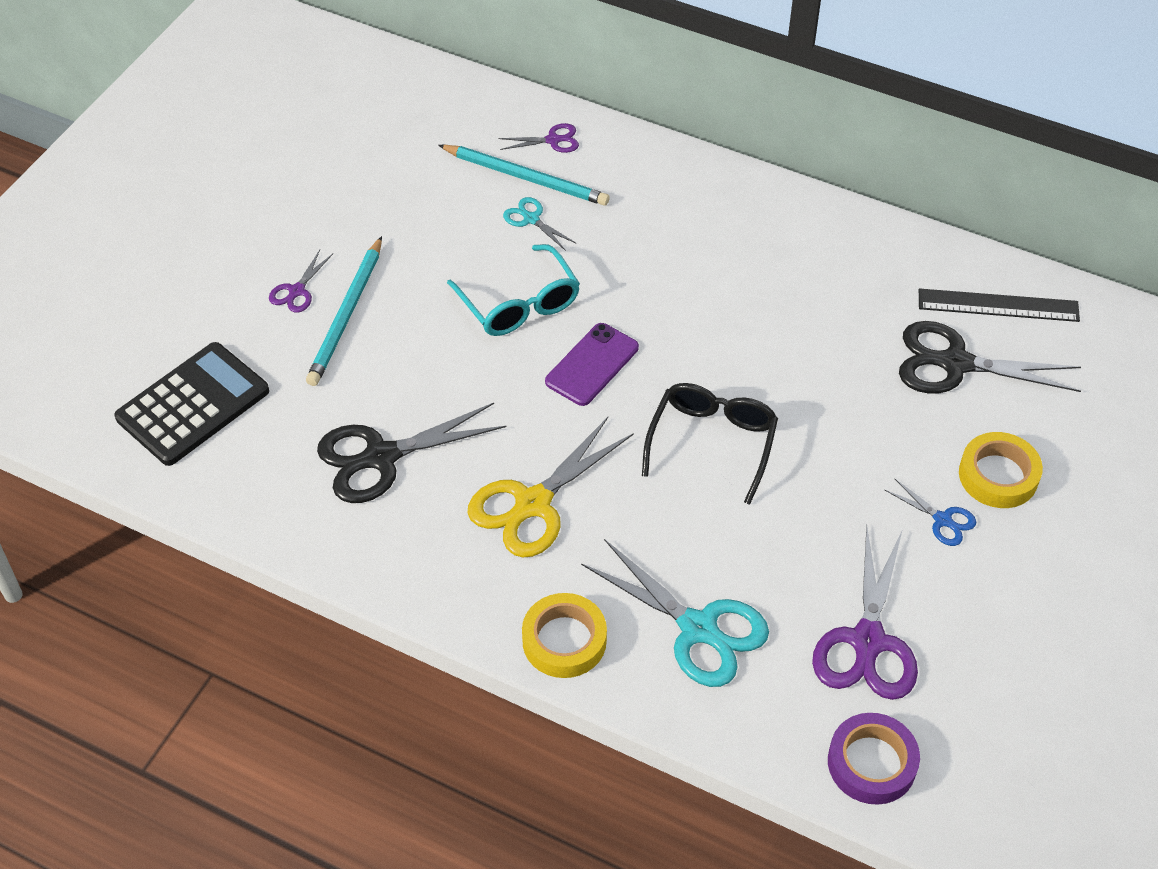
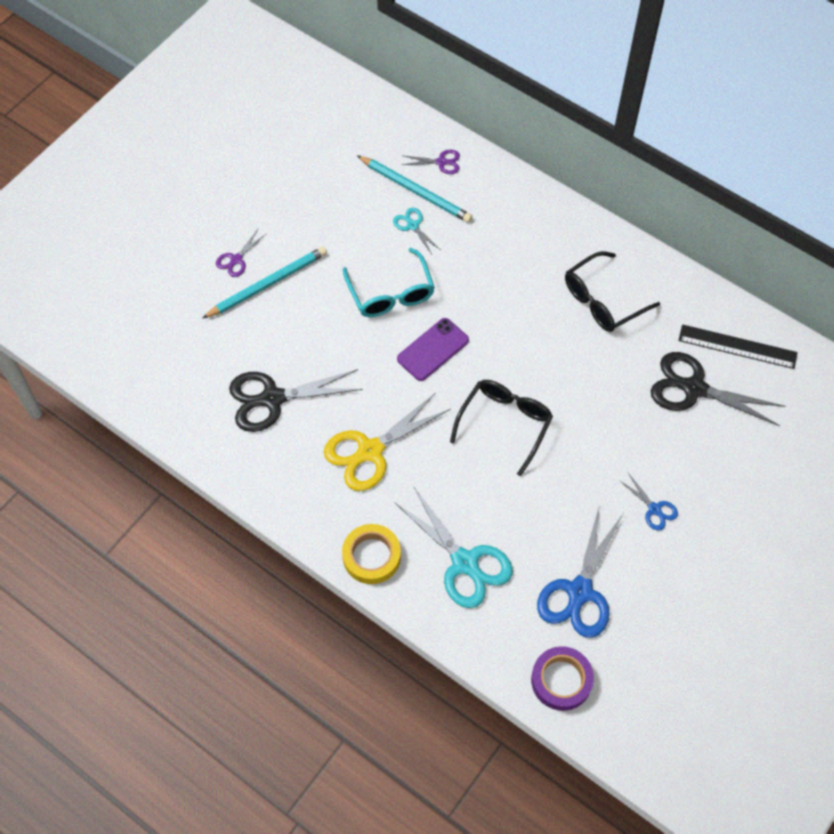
camera: 10 degrees right, 10 degrees up
(193, 404) = (150, 338): black calculator -> none
(346, 315) = (268, 284): turquoise pencil -> turquoise pencil turned 150 degrees counterclockwise
(806, 275) = (602, 300): none -> black glasses
(868, 641) = (580, 591): purple scissors -> blue scissors
(998, 475) = (703, 481): yellow tape -> none

